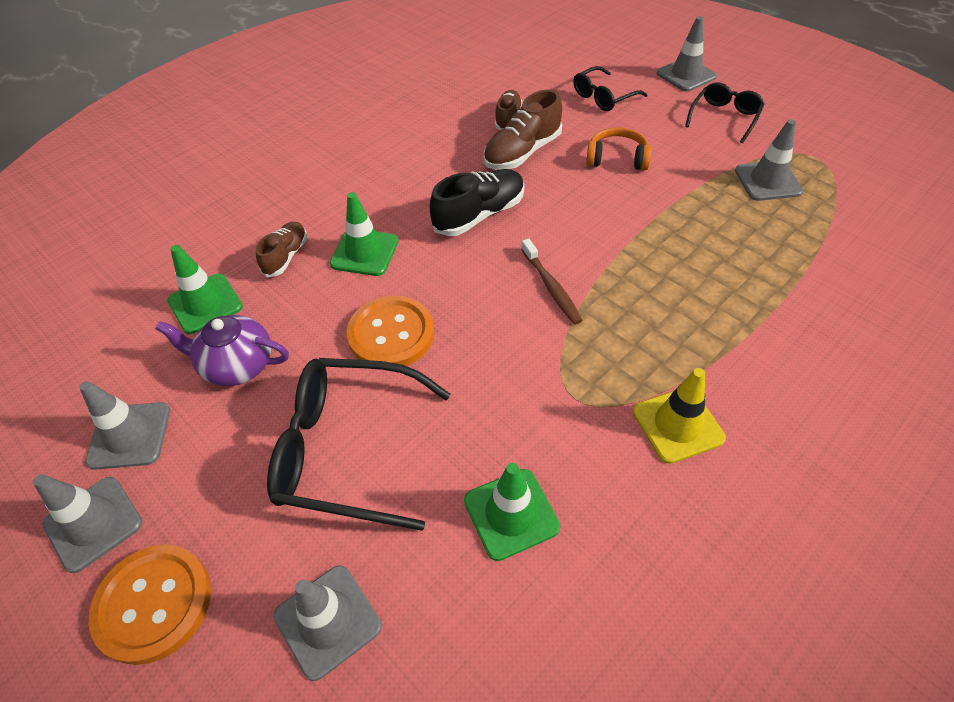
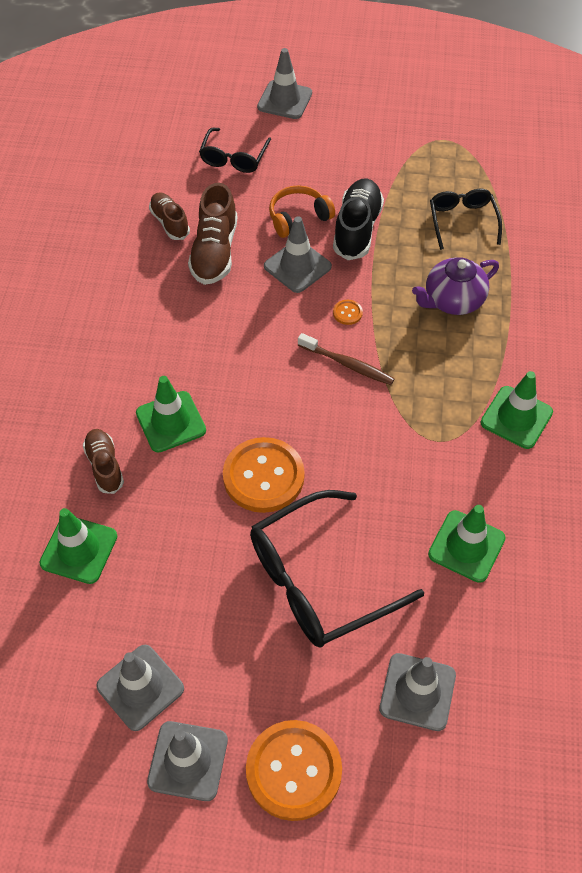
camera: 40 degrees left, 5 degrees up
(237, 365) = (166, 579): purple teapot -> purple teapot (452, 300)
(479, 215) = (234, 333): black shoe -> black shoe (357, 229)
(591, 247) = (347, 313): none -> orange button
(677, 425) = (516, 417): yellow traffic cone -> green traffic cone
(724, 117) = (350, 132): black glasses -> black glasses (462, 221)
(768, 181) = (428, 181): grey traffic cone -> grey traffic cone (297, 266)

